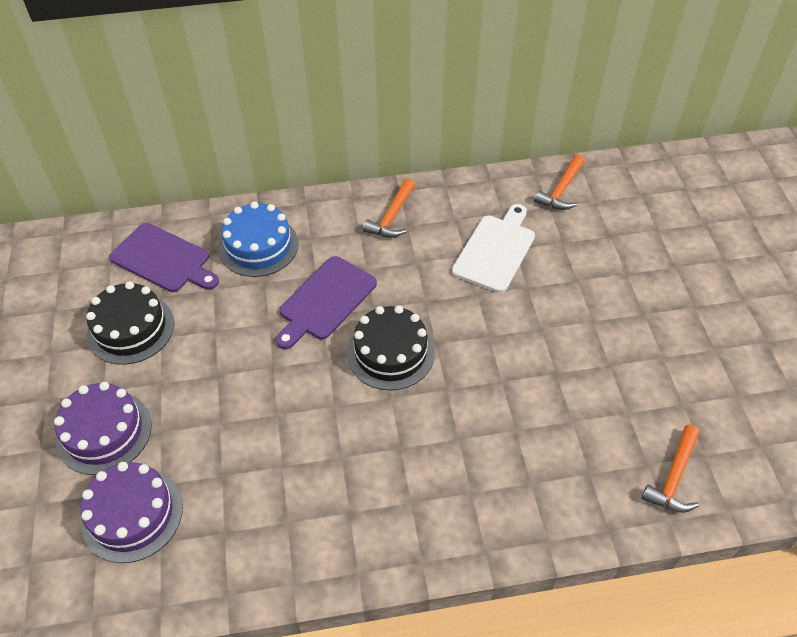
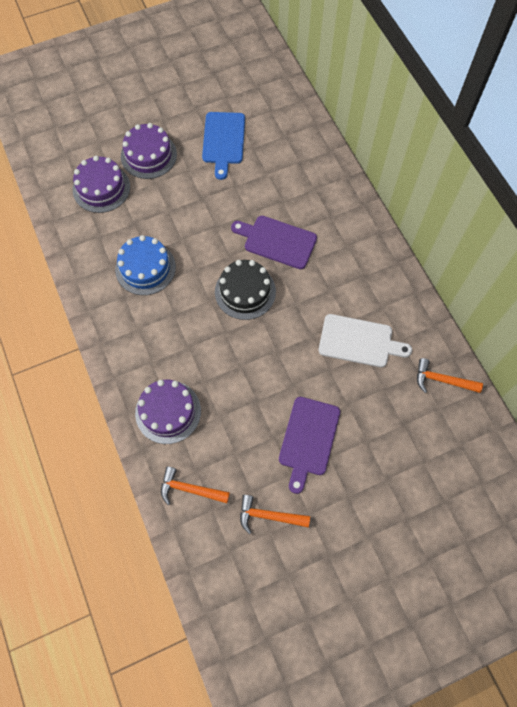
camera: 75 degrees right, 15 degrees up
(131, 328) = (223, 141): black cake -> blue cutting board
(163, 259) = (283, 138): purple cutting board -> purple cutting board (308, 439)
(258, 246) = (312, 188): blue cake -> blue cake (145, 268)
(392, 216) = (369, 263): orange hammer -> orange hammer (269, 516)
(554, 484) = (168, 412): none -> purple cake

